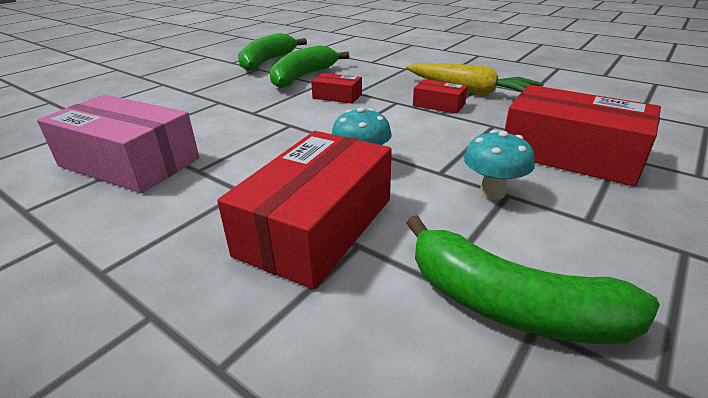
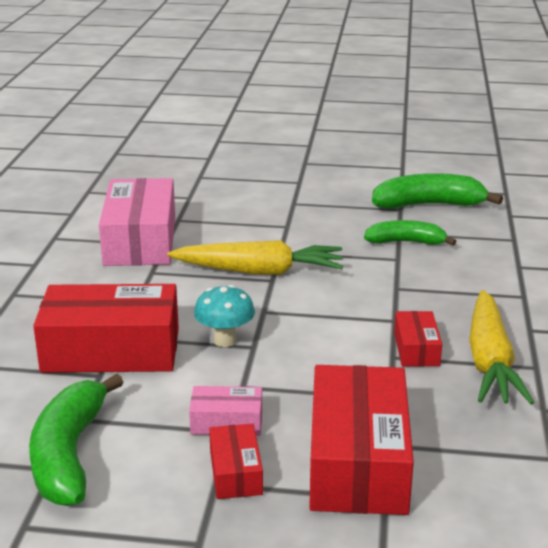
camera: 60 degrees right, 5 degrees down
(271, 126) = (259, 271): none -> yellow carrot
(303, 77) = (406, 242): green banana -> green banana, size x0.65
(337, 96) = (371, 280): red box -> red box (236, 472)
(492, 192) = (226, 422): turquoise mushroom -> pink box

